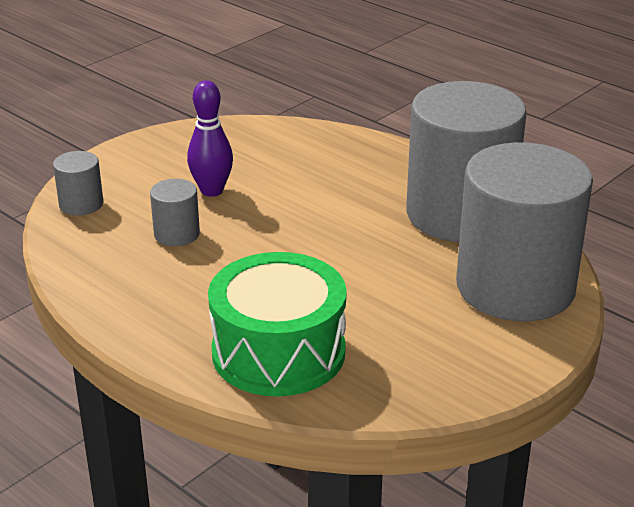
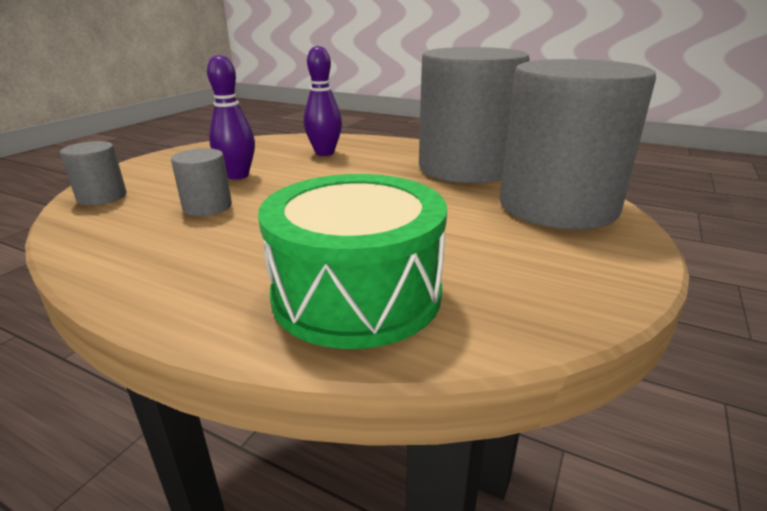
camera: 15 degrees left, 5 degrees down
(314, 163) = (324, 153): none -> purple bowling pin

